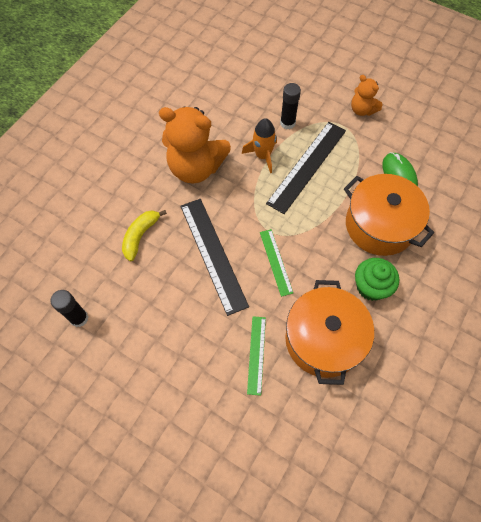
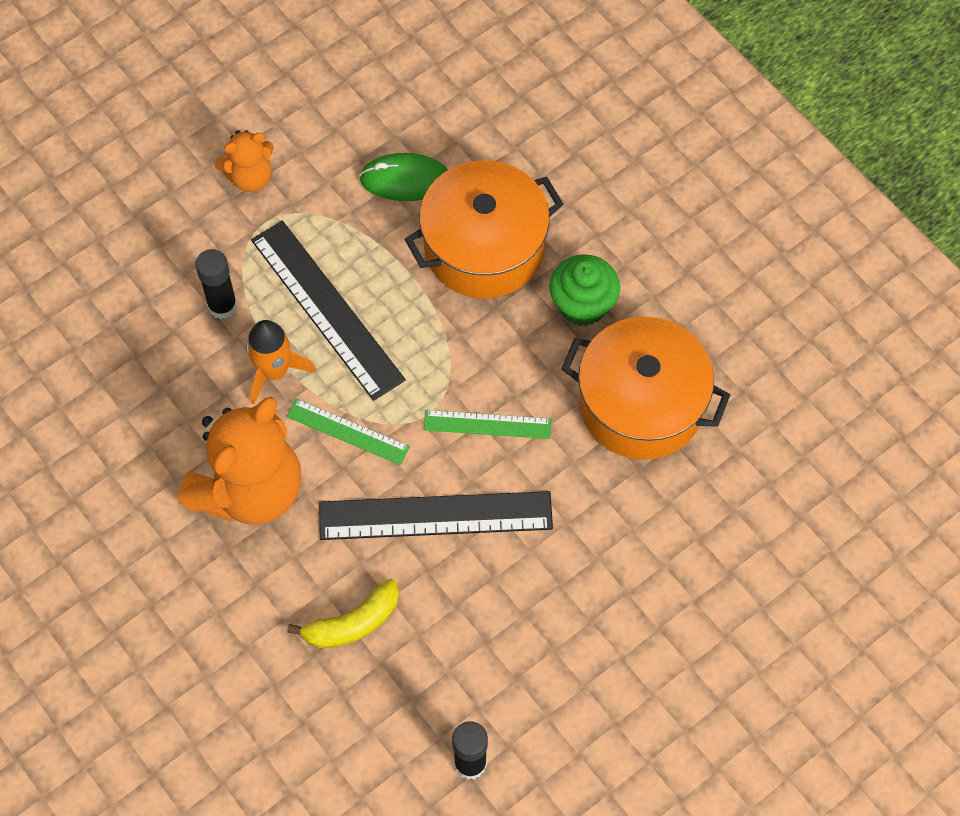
camera: 70 degrees left, 0 degrees up
(140, 236) = (353, 623): yellow banana -> yellow banana turned 75 degrees counterclockwise
(256, 354) = (631, 507): green ruler -> green ruler (348, 431)

